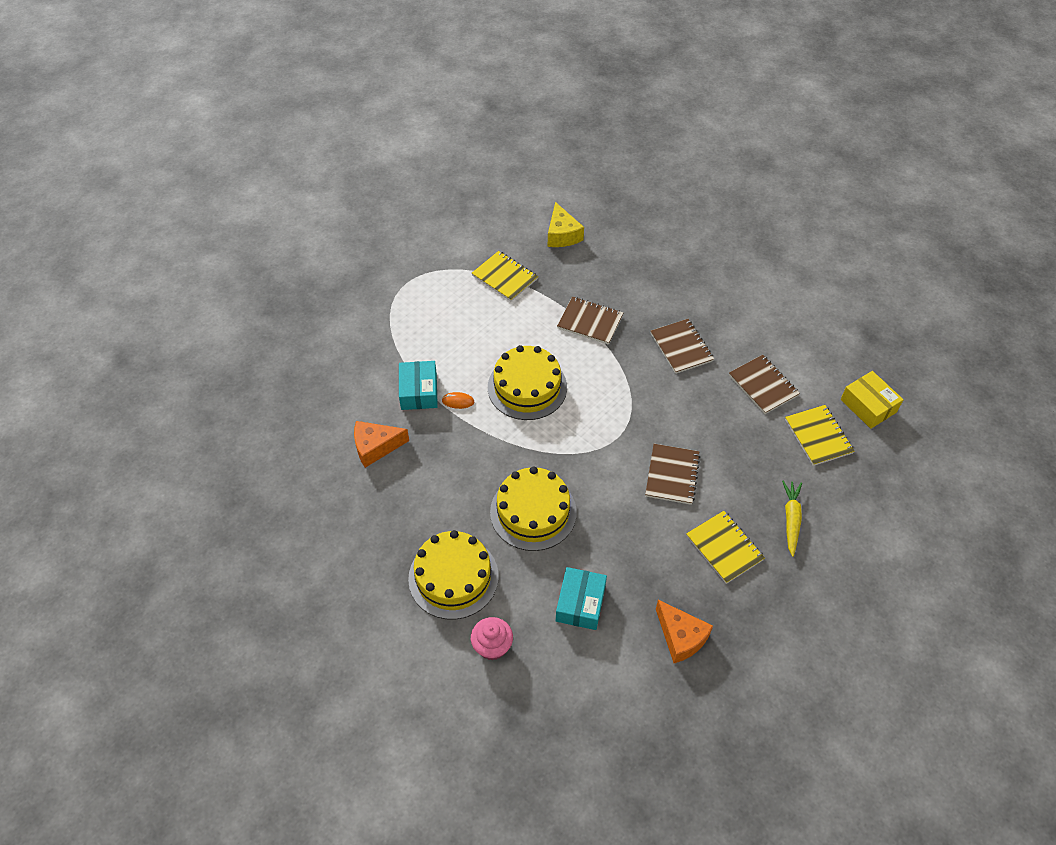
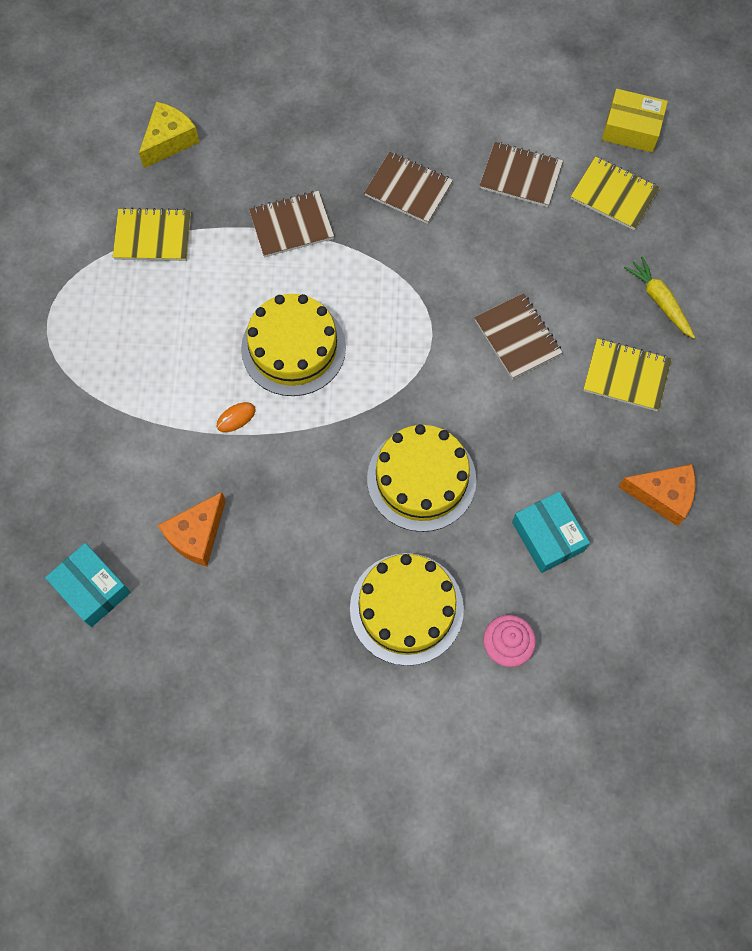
camera: 40 degrees left, 15 degrees up
(419, 391) = (183, 438): turquoise box -> turquoise box (92, 588)
(562, 235) = (169, 141): yellow cheese -> yellow cheese turned 90 degrees counterclockwise

